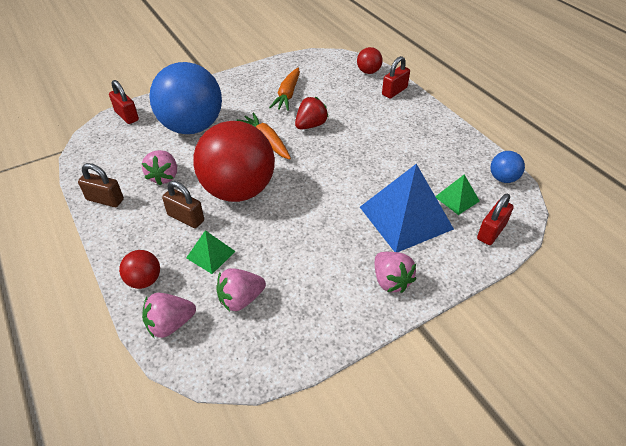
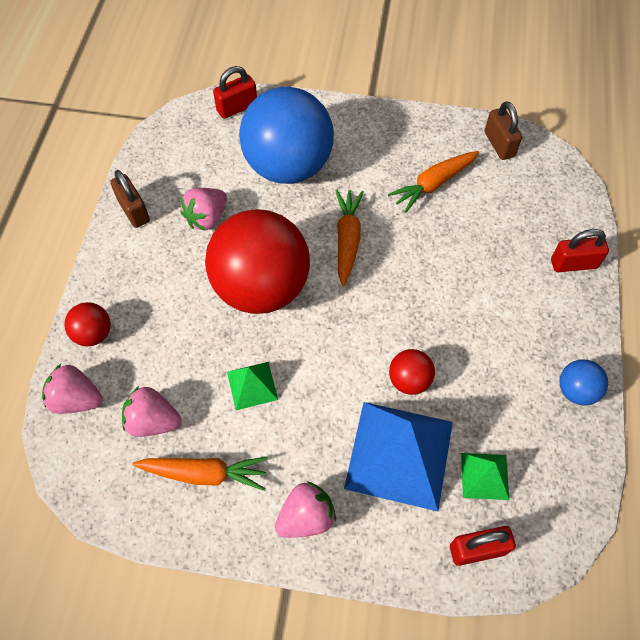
camera: 40 degrees right, 15 degrees up
(126, 116) = (237, 107): red padlock -> red padlock turned 60 degrees clockwise
(186, 218) = (184, 287): brown padlock -> brown padlock (499, 144)
(211, 254) = (170, 348): green pyramid -> green pyramid (252, 385)
(306, 303) = (204, 473): none -> orange carrot
(311, 125) = (417, 249): red strawberry -> none
(368, 72) = (571, 209): red ball -> red ball (409, 380)
(391, 281) = (306, 517): pink strawberry -> pink strawberry turned 135 degrees counterclockwise
(503, 178) = (574, 492): blue ball -> blue ball (576, 390)

